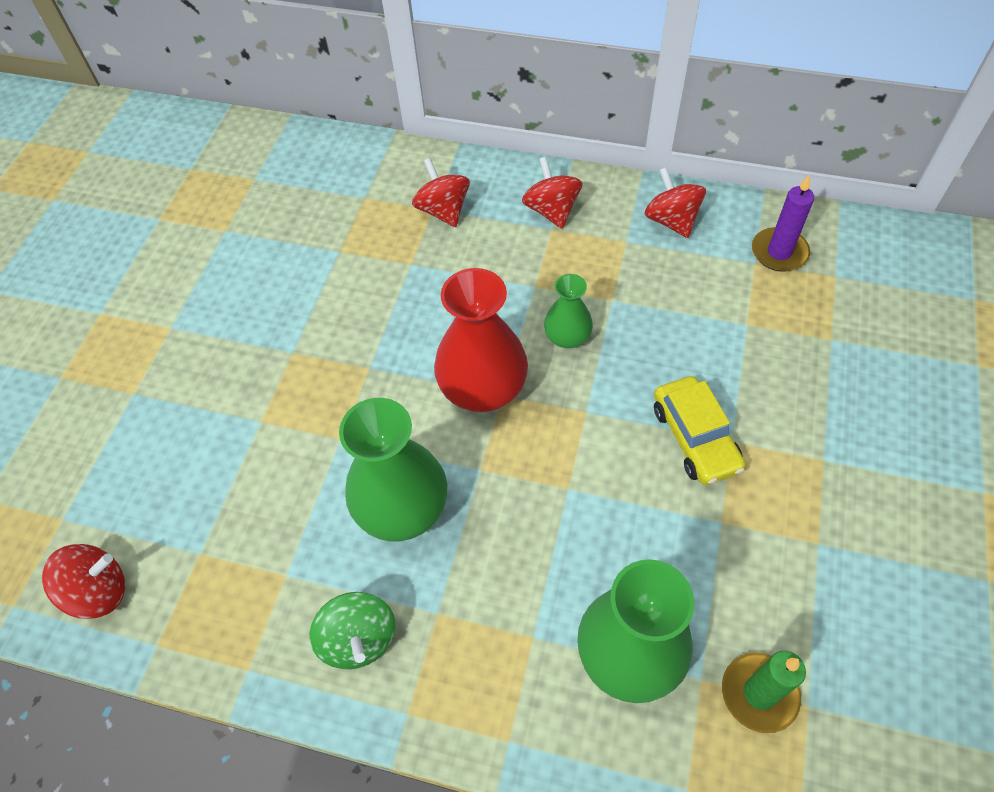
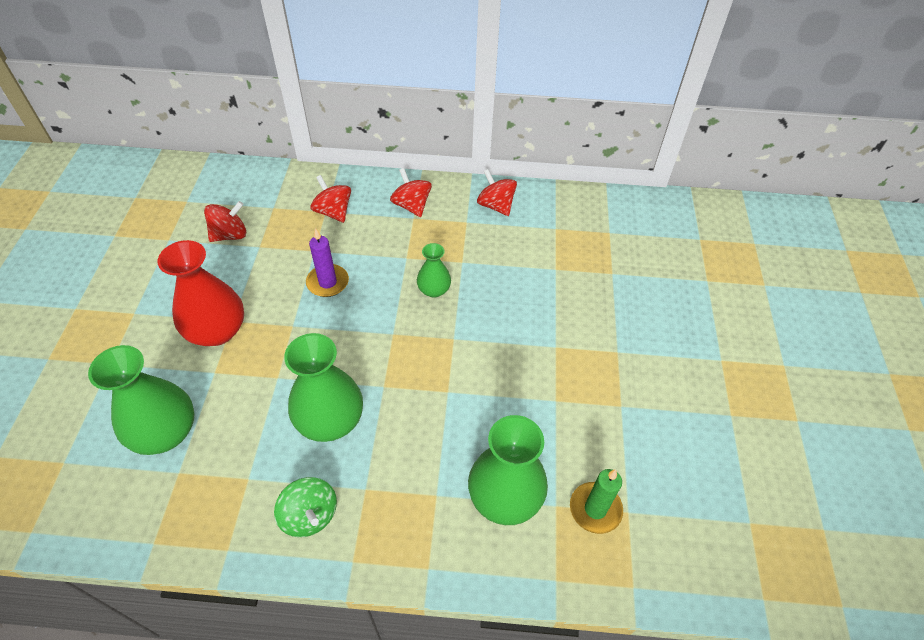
camera: 15 degrees left, 5 degrees down
(99, 591) = (101, 511): red spinning top -> red spinning top (230, 235)
(189, 496) = (165, 432): none -> green vase
(483, 388) = (378, 331): red vase -> red vase (217, 331)
(695, 437) = (531, 347): yellow car -> none
(779, 252) = (570, 220): purple candle -> purple candle (327, 282)

